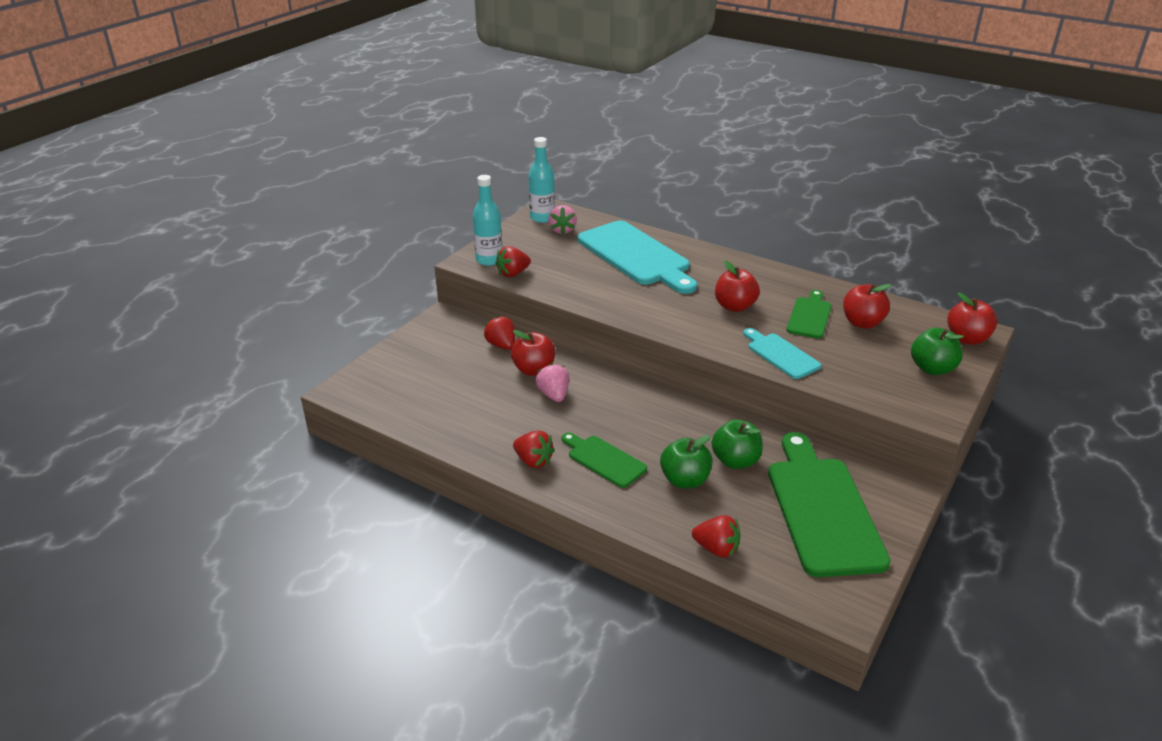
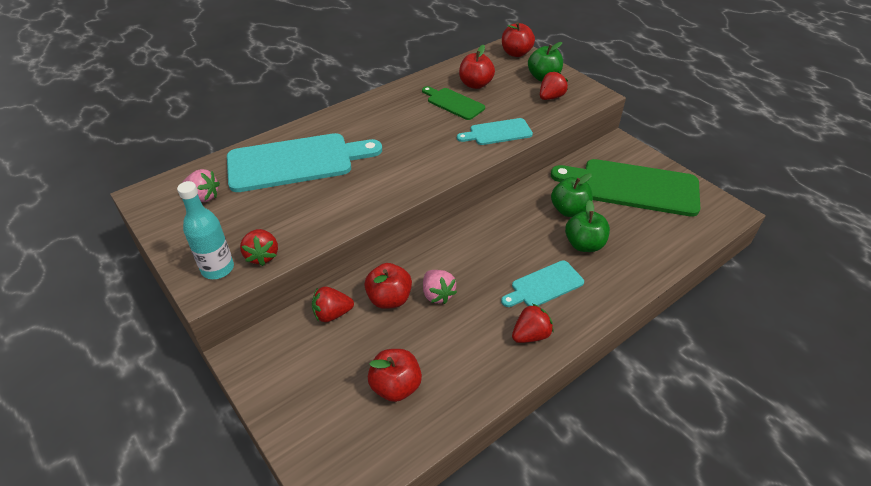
camera: 70 degrees left, 10 degrees up
(542, 218) = (163, 205): turquoise bottle -> none
(554, 395) = (437, 294): pink strawberry -> pink strawberry turned 120 degrees counterclockwise
(604, 460) = (544, 285): green cutting board -> turquoise cutting board
(716, 549) = (665, 252): red strawberry -> red strawberry (551, 97)
(734, 306) = (418, 133): red apple -> red apple (395, 386)

